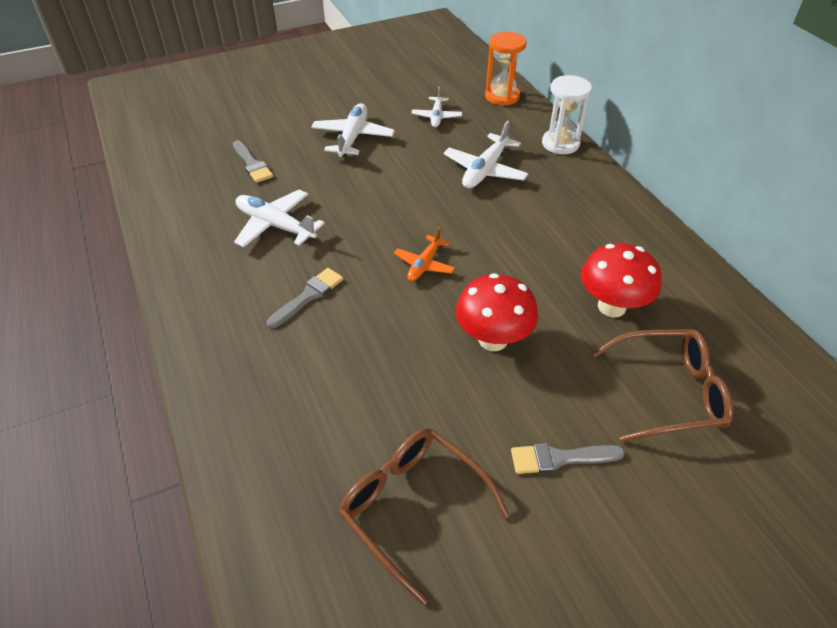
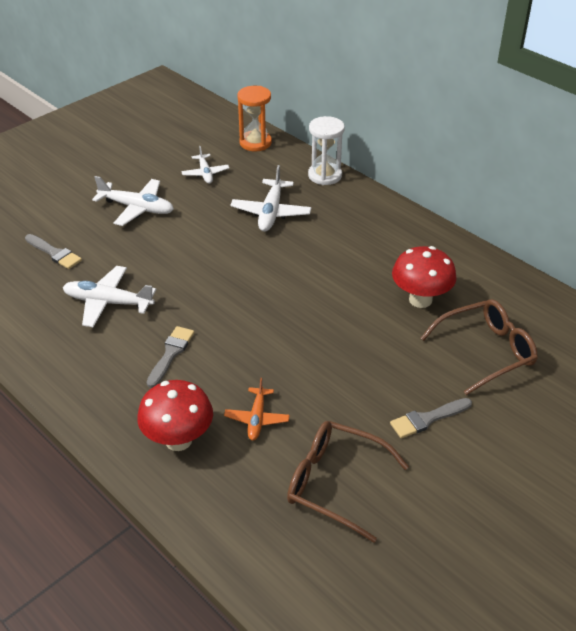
camera: 20 degrees left, 5 degrees down
(353, 137) = (137, 208): white plane -> white plane turned 120 degrees clockwise
(424, 264) = (257, 304): orange plane -> orange plane (257, 419)
(493, 339) = (340, 348): red mushroom -> red mushroom (178, 440)

